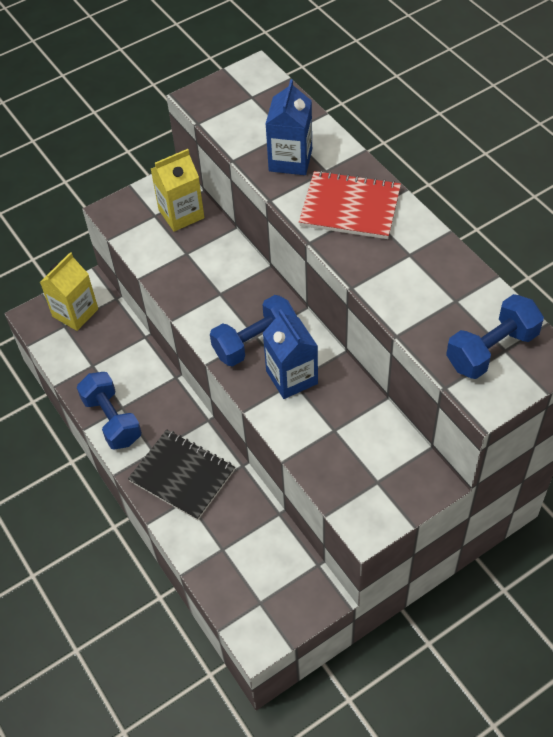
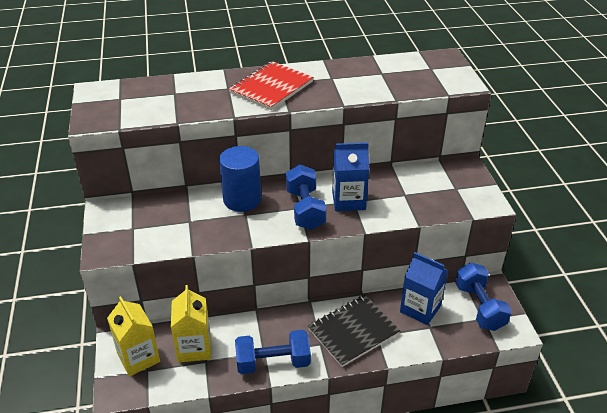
camera: 70 degrees left, 15 degrees down
(181, 214) = (146, 213): yellow carton -> yellow carton (194, 348)
(242, 281) = (242, 200): none -> blue cylinder
(290, 160) = (203, 98): blue carton -> blue carton (420, 309)
(491, 350) = (428, 72): blue dumbbell -> blue dumbbell (479, 307)

